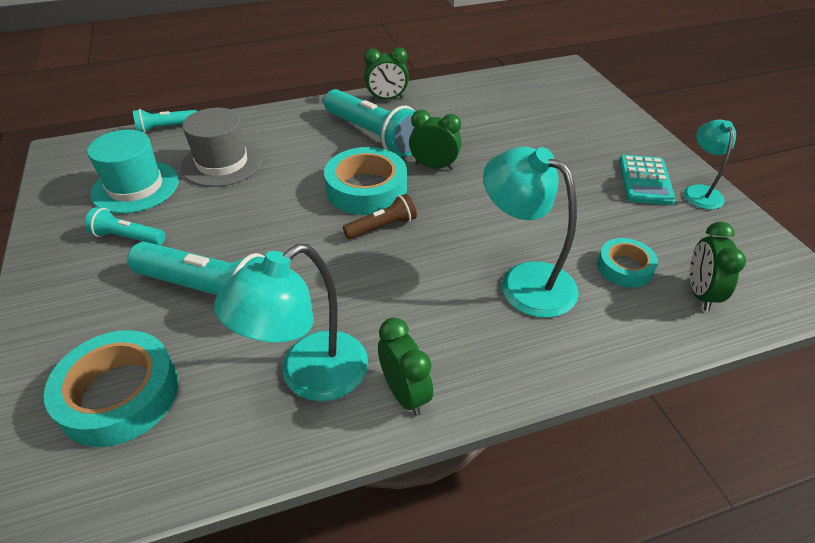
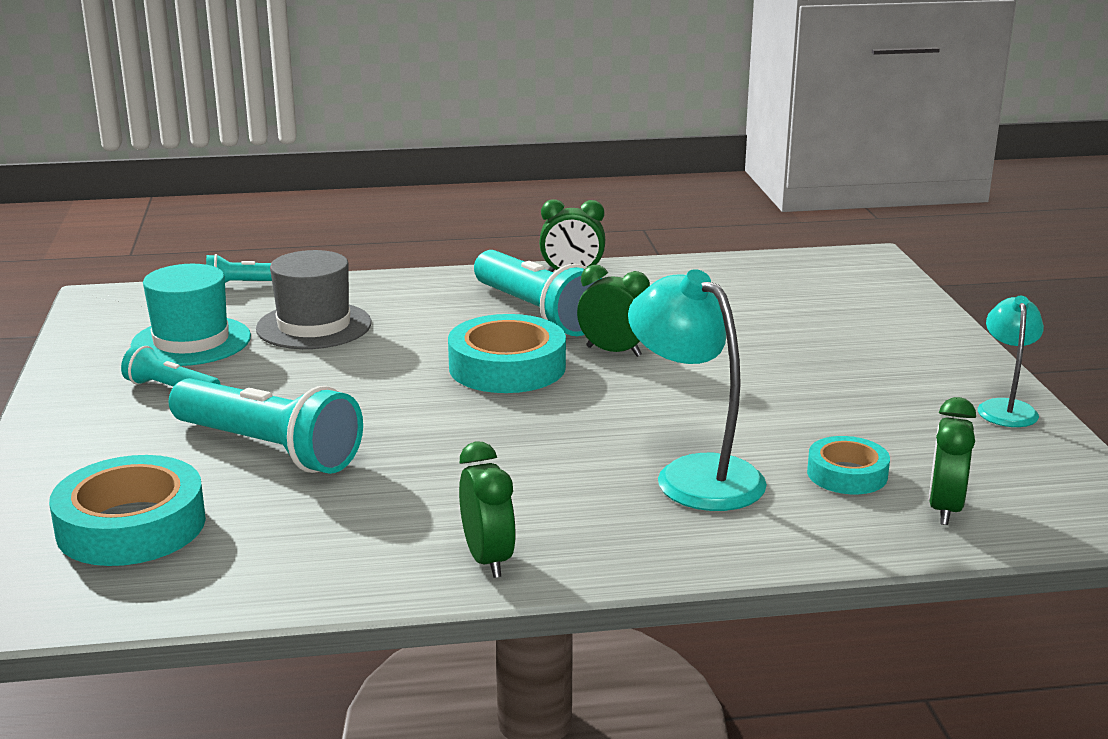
camera: 10 degrees right, 20 degrees down
(309, 376) = (370, 533): turquoise lamp -> none
(382, 227) = (515, 406): brown flashlight -> none
(645, 181) = (926, 390): turquoise calculator -> none

